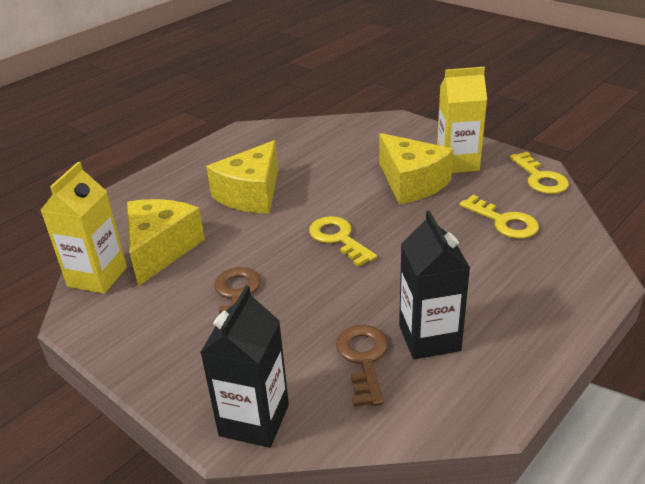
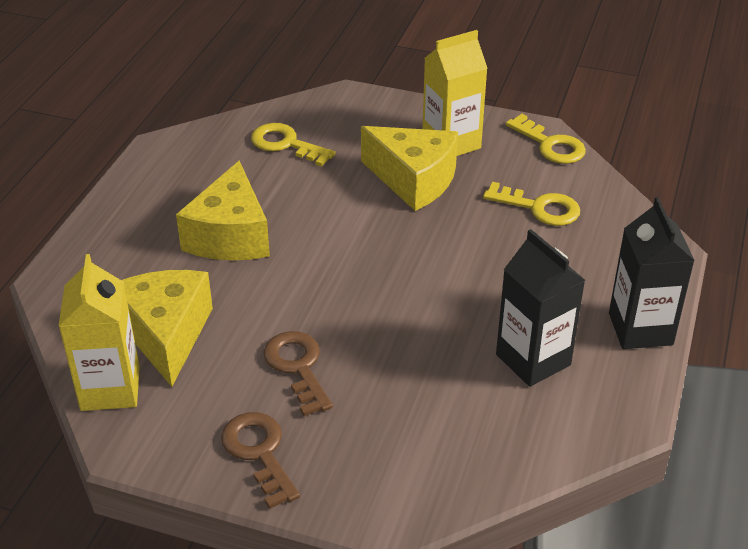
camera: 25 degrees left, 5 degrees up
(254, 420) = (408, 495): black carton -> black carton (640, 329)
(338, 238) = (371, 270): yellow key -> yellow key (286, 144)
(363, 359) = (480, 400): brown key -> brown key (259, 452)

